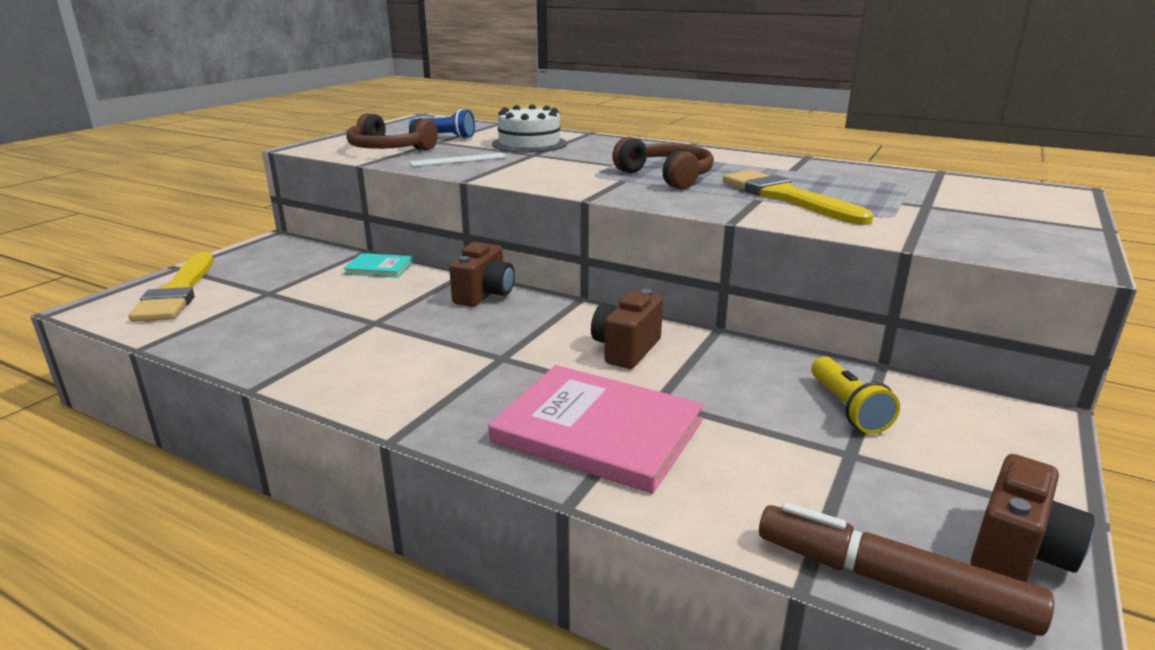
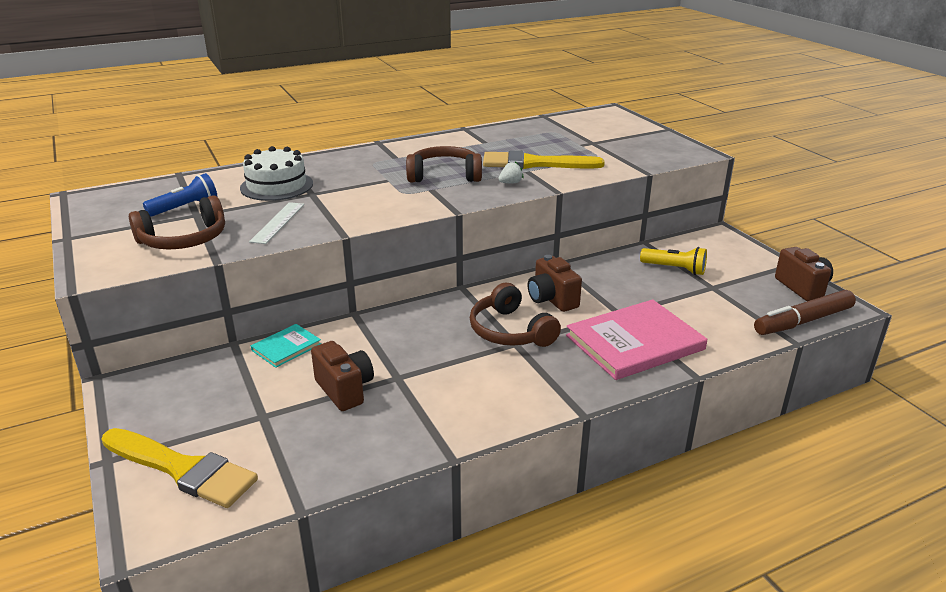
camera: 55 degrees left, 5 degrees up
(484, 295) = (408, 319): brown camera -> brown camera (345, 390)
(524, 347) = (510, 331): none -> brown headphones
(708, 200) = (510, 183): none -> white strawberry

